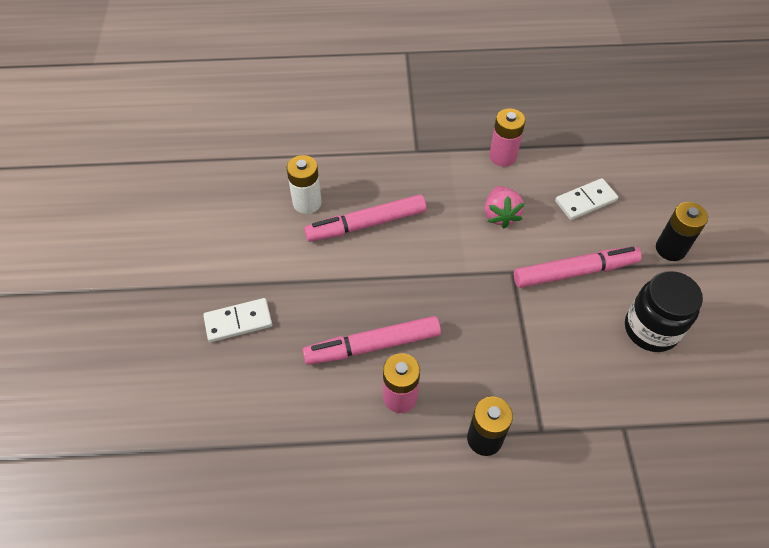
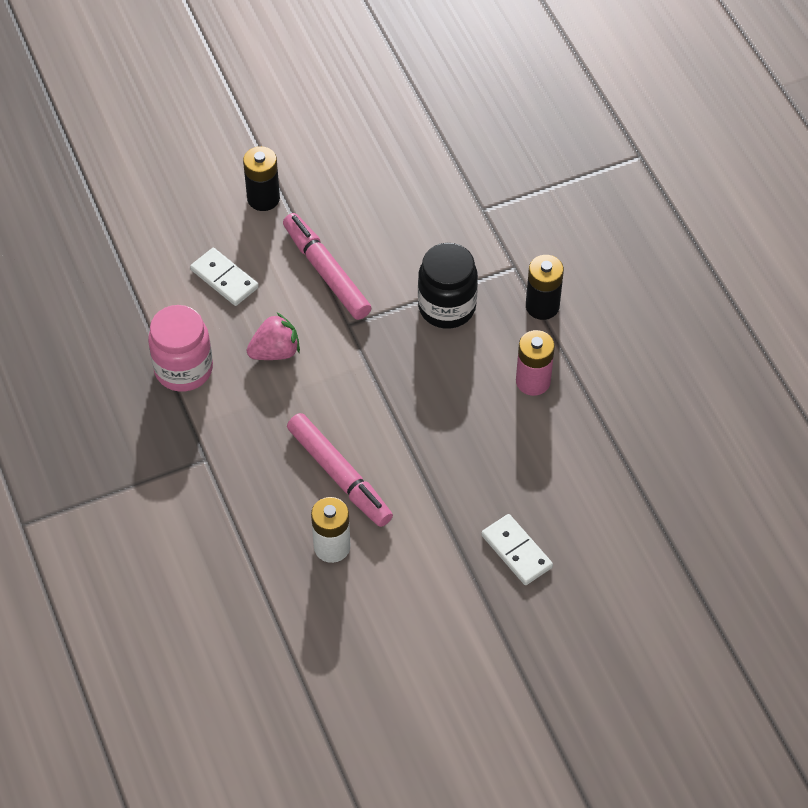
camera: 110 degrees left, 0 degrees up
(372, 345) = (489, 421): pink marker -> none
(502, 156) = (183, 369): pink battery -> pink jar
(651, 329) = (370, 202): black jar -> black jar (447, 307)

